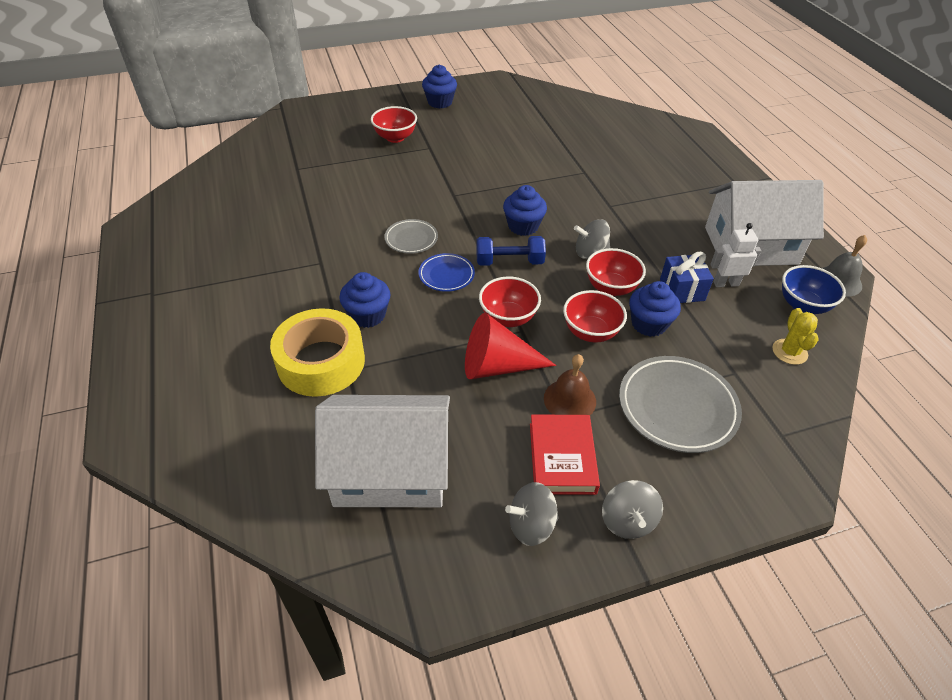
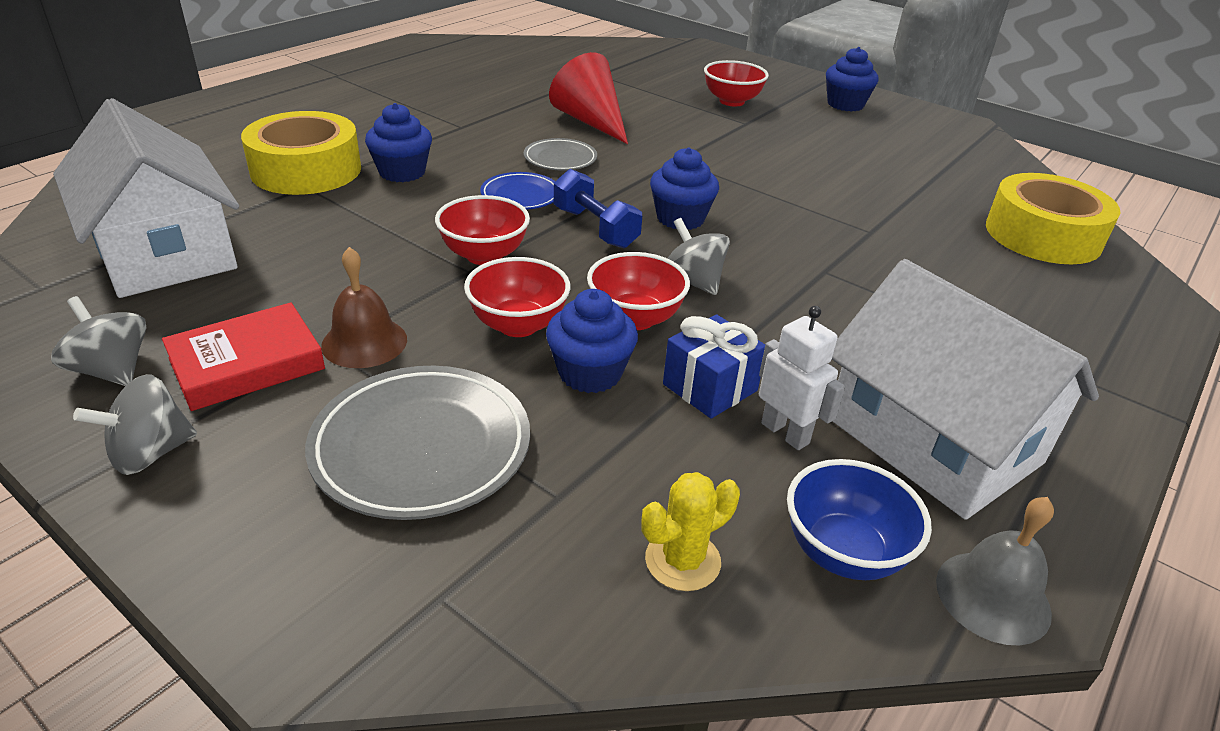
camera: 55 degrees right, 10 degrees down
(497, 366) = (386, 272): red cone -> red cone (591, 121)
(624, 126) = (1042, 235): none -> yellow tape

